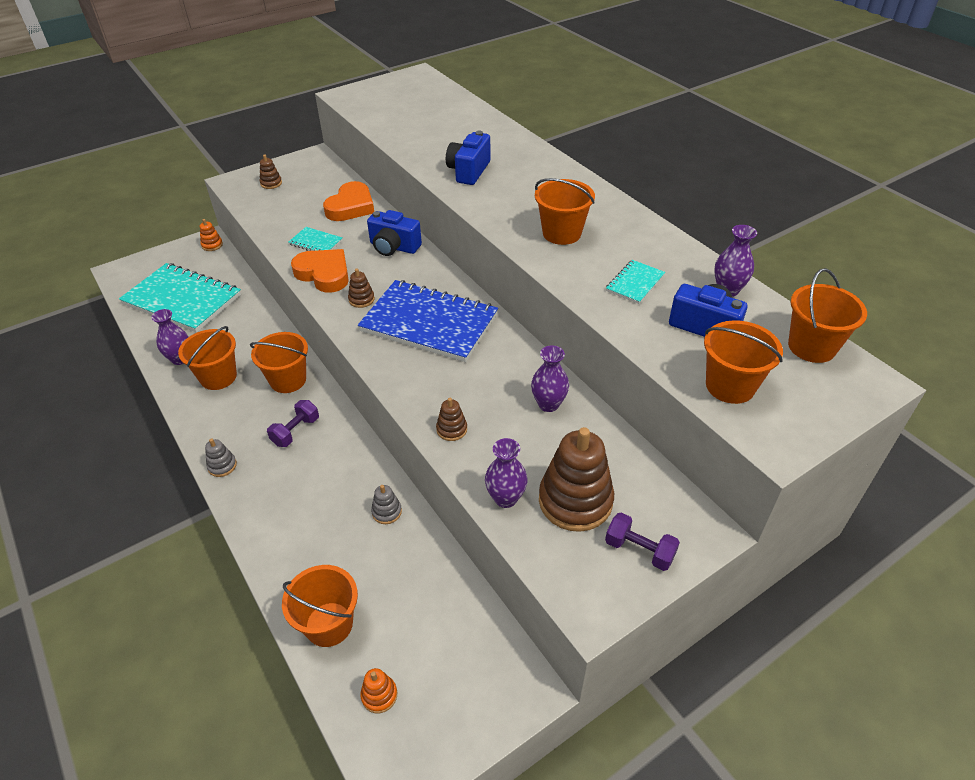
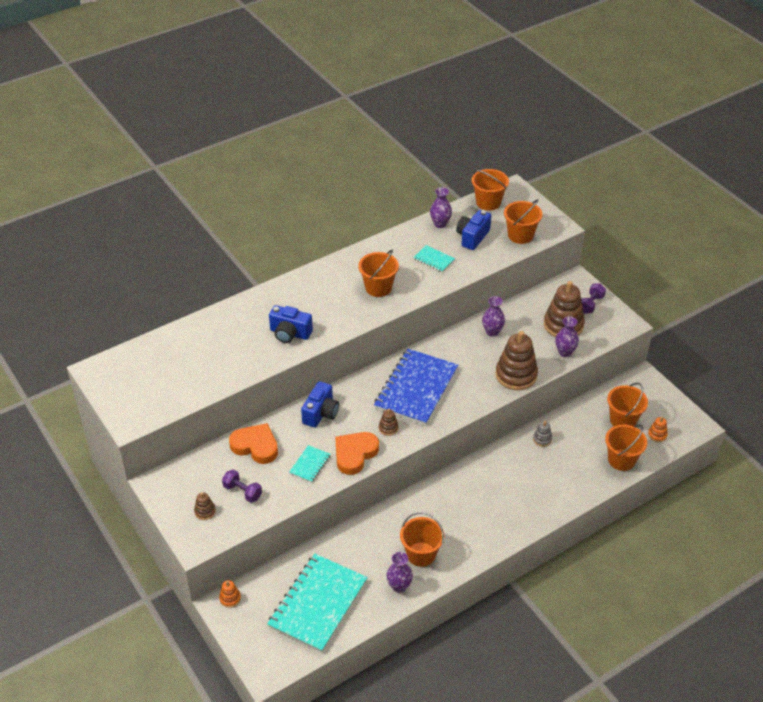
camera: 90 degrees left, 0 degrees up
(222, 466) = (511, 533): grey stacking toy -> none
(288, 380) = (424, 507): orange bucket -> orange bucket (623, 420)
(296, 431) = (477, 495): purple dumbbell -> purple dumbbell (242, 492)
(451, 429) = (516, 375): brown stacking toy -> brown stacking toy, size x2.19

